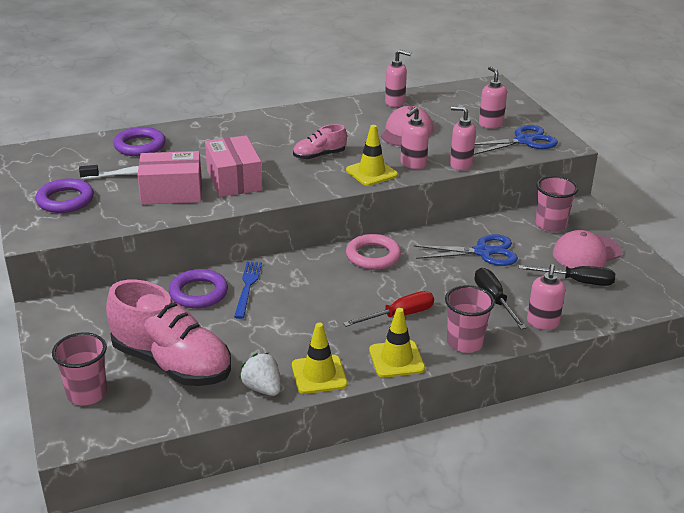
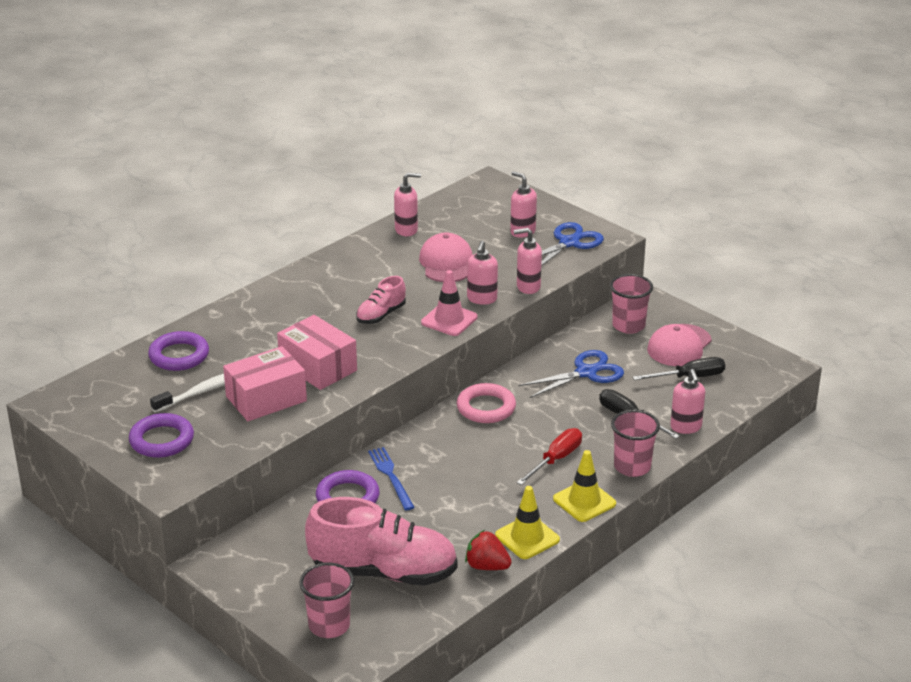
camera: 25 degrees left, 0 degrees up
(262, 388) = (487, 566): white strawberry -> red strawberry
(371, 172) = (449, 320): yellow traffic cone -> pink traffic cone

